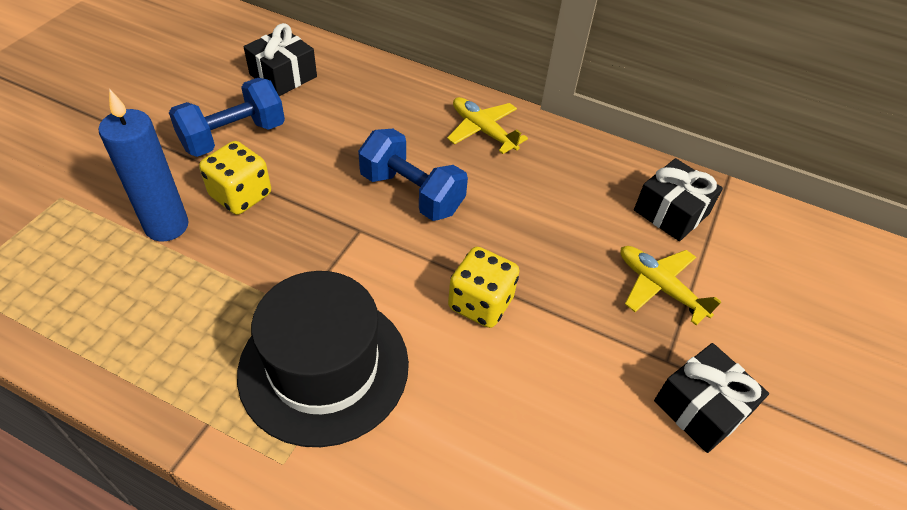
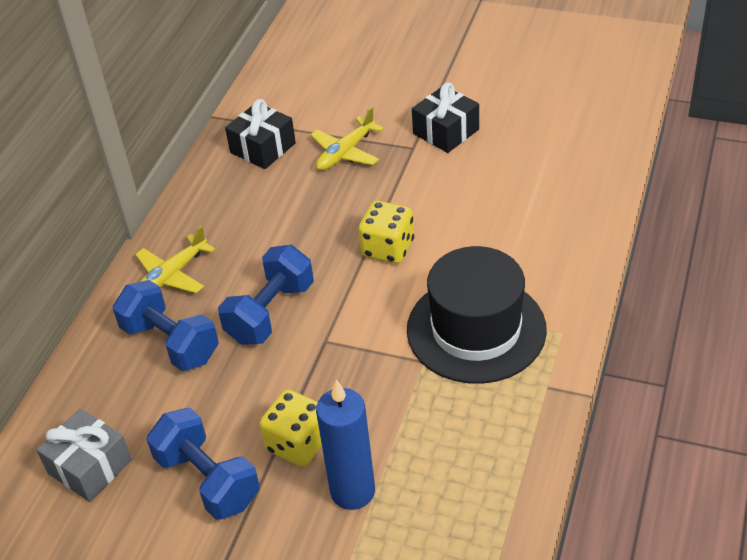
camera: 90 degrees left, 5 degrees down
(283, 75) = (90, 466): black gift -> grey gift
(397, 125) = (171, 343): none -> blue dumbbell

